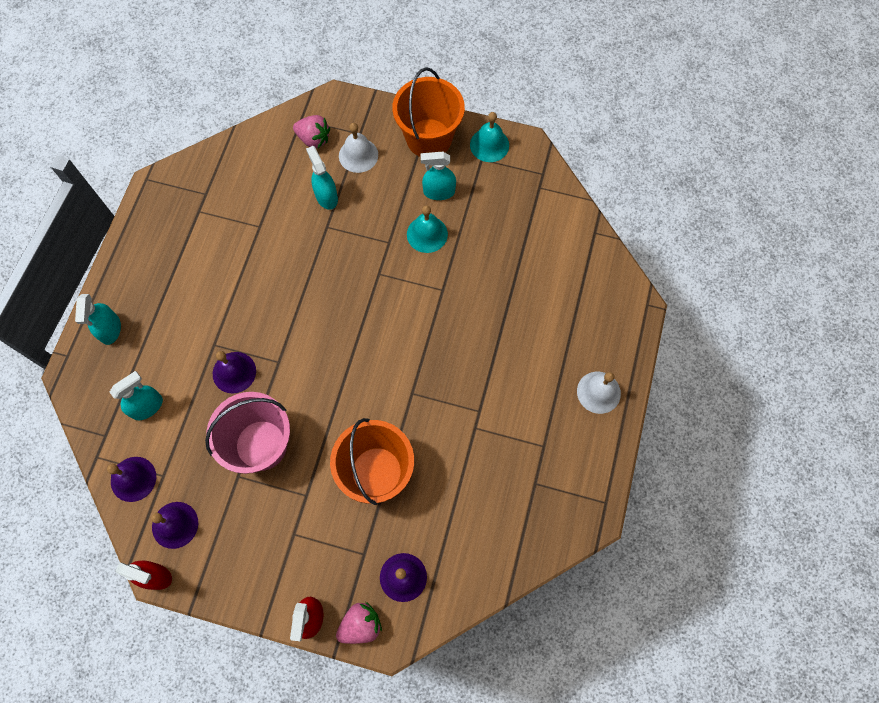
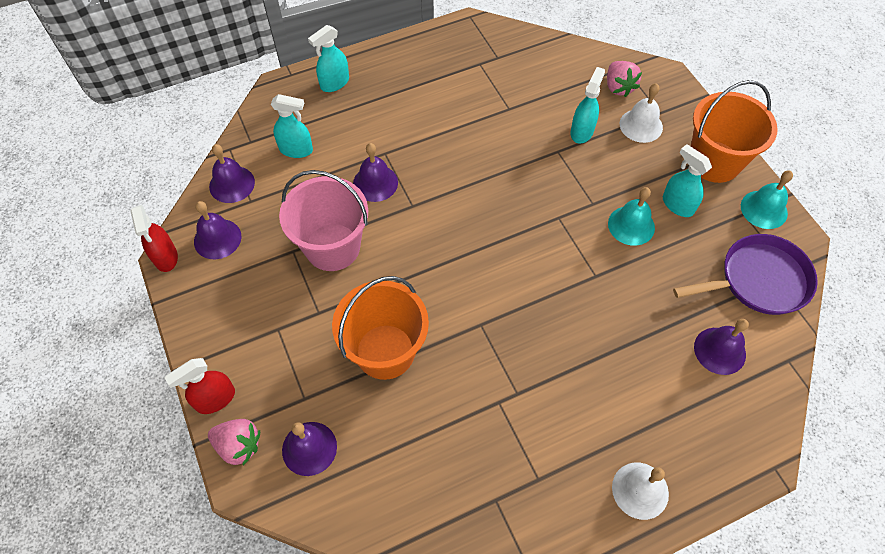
camera: 50 degrees right, 10 degrees down
(532, 196) = (759, 280): none -> purple pan
(556, 264) = (719, 350): none -> purple bell

